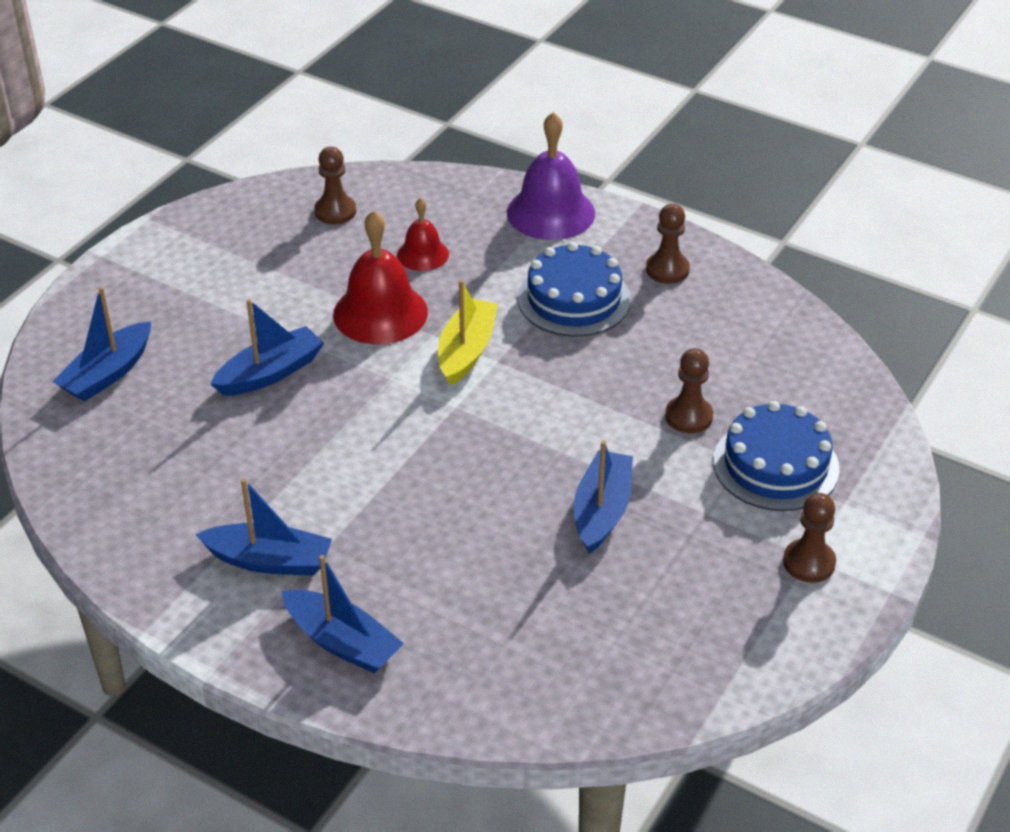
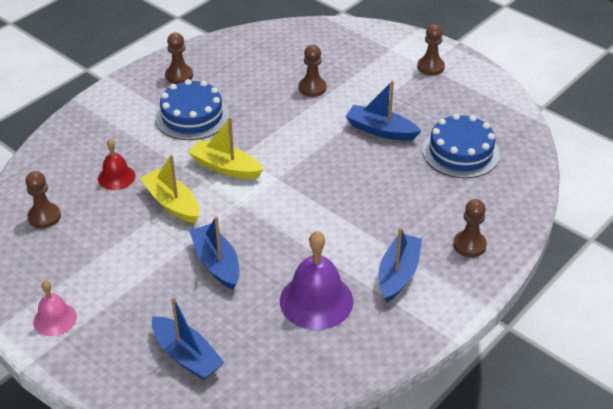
camera: 80 degrees left, 0 degrees up
(163, 257) = (55, 319): none -> pink bell
(342, 642) = (469, 245): blue boat -> brown pawn
(380, 313) = (172, 203): red bell -> yellow boat
(551, 212) = (98, 114): purple bell -> purple bell (316, 300)
(775, 465) = (358, 65): blue cake -> blue cake (461, 152)

